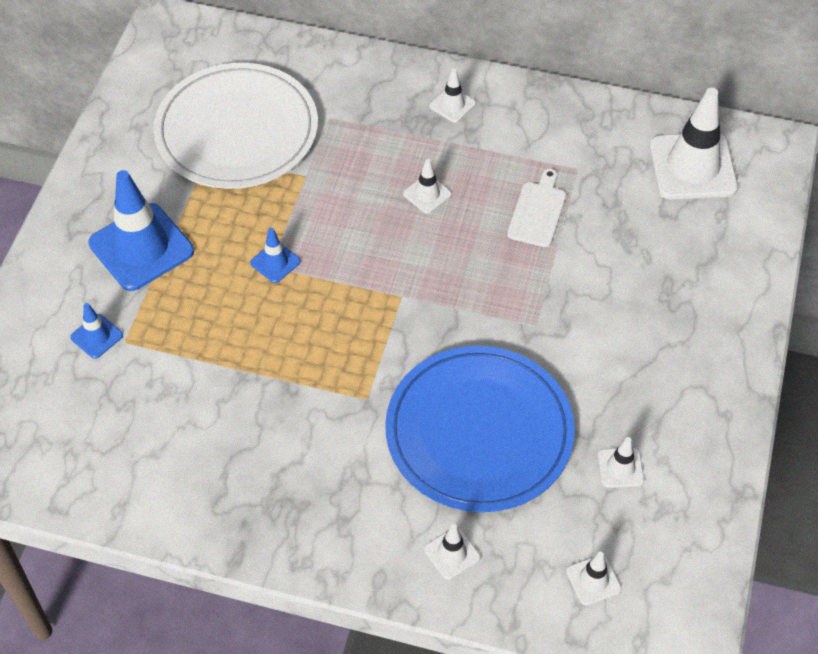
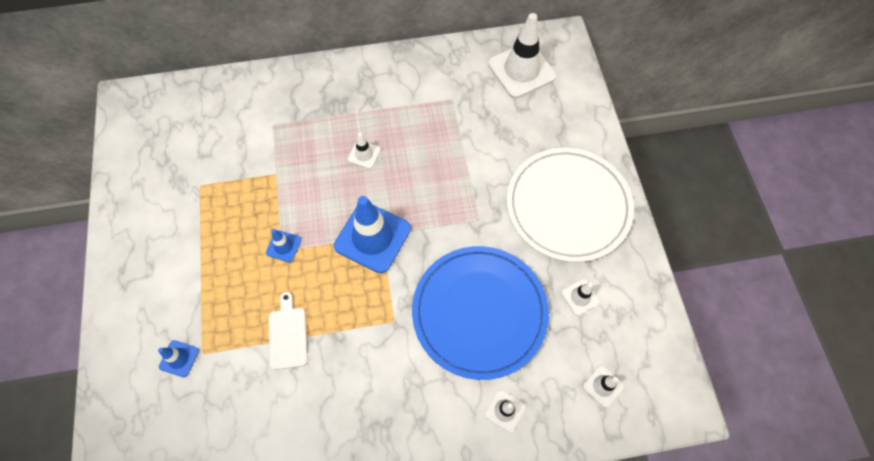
camera: 25 degrees left, 10 degrees up
(141, 247) = (182, 275): blue traffic cone -> blue traffic cone (372, 237)
(237, 131) = (212, 159): white plate -> white plate (568, 206)
(452, 105) = (351, 85): white traffic cone -> none
(538, 211) = (441, 138): white cutting board -> white cutting board (288, 334)

